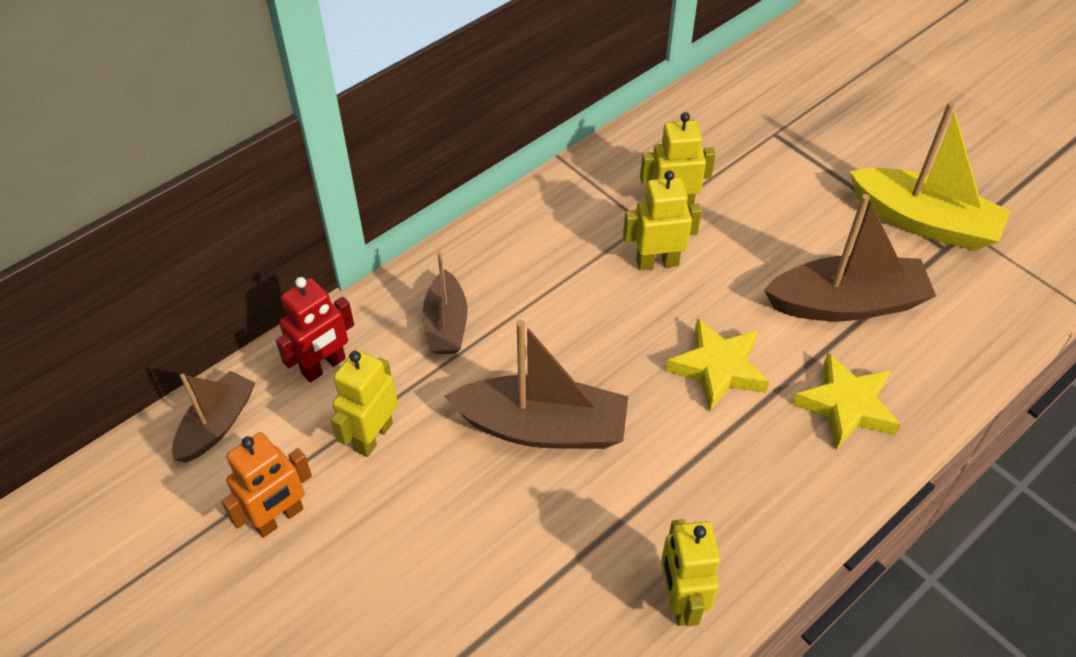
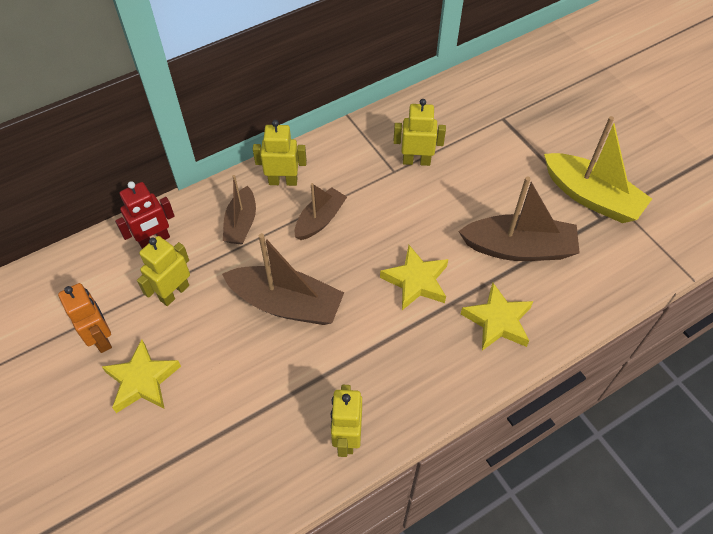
camera: 10 degrees right, 5 degrees up
(217, 425) = (77, 269): brown boat -> brown boat (320, 220)
(279, 518) = (101, 338): orange robot -> orange robot turned 90 degrees counterclockwise
(358, 569) = (142, 380): none -> yellow star
(657, 262) = (395, 200): yellow robot -> yellow robot (283, 181)

